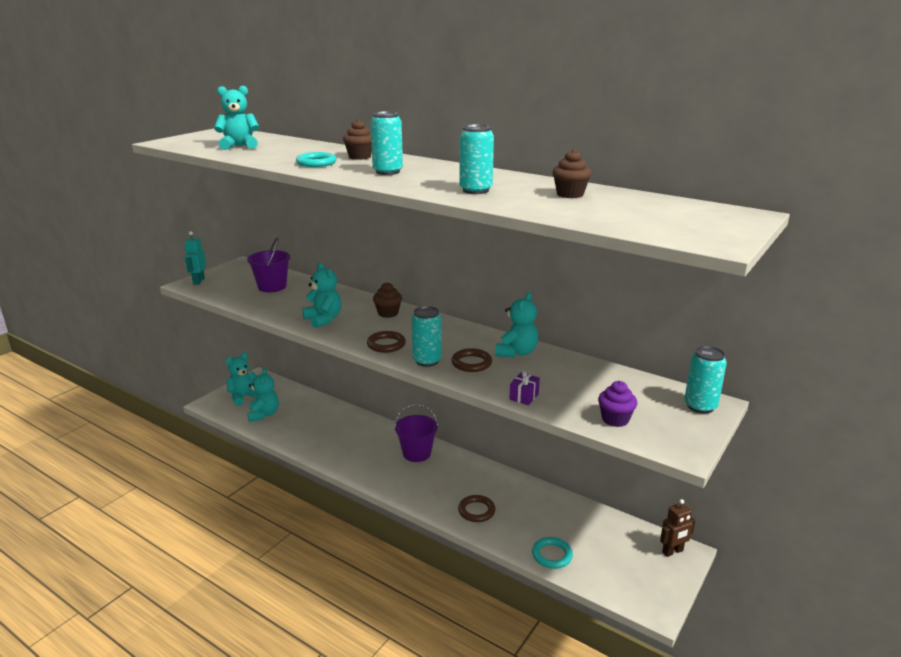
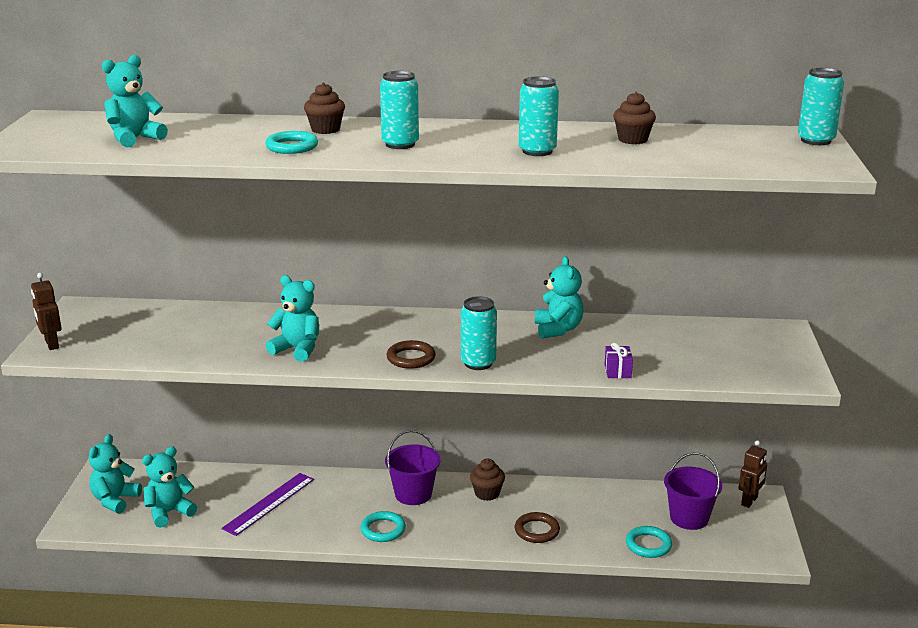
camera: 30 degrees left, 0 degrees up
(198, 281) = (51, 344): turquoise robot -> brown robot
(264, 414) = (169, 512): turquoise teddy bear -> turquoise teddy bear turned 90 degrees counterclockwise
(272, 287) = (170, 326): purple bucket -> purple bucket (689, 518)
(323, 428) = (269, 503): none -> purple ruler
(374, 471) = (383, 530): none -> turquoise ring
(388, 313) = (365, 323): brown cupcake -> brown cupcake (487, 493)
(471, 363) = (527, 353): brown ring -> none
(615, 419) = (720, 368): purple cupcake -> none
(700, 406) = (775, 335): turquoise can -> turquoise can (816, 140)

